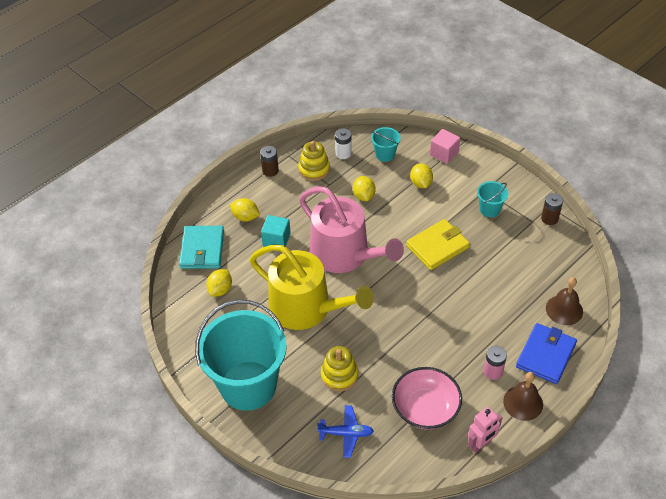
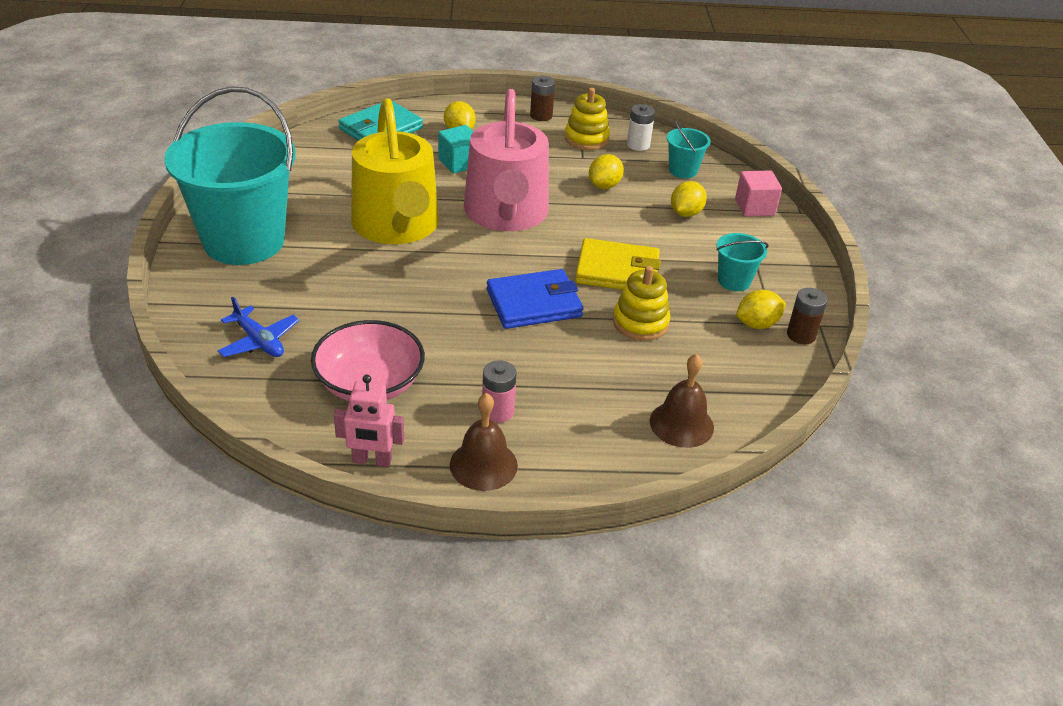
camera: 40 degrees right, 10 degrees down
(220, 290) = (345, 163): yellow lemon -> yellow lemon (757, 324)
(339, 375) = (335, 294): yellow stacking toy -> yellow stacking toy (640, 323)
(545, 355) = (586, 446): blue wallet -> blue wallet (534, 303)

